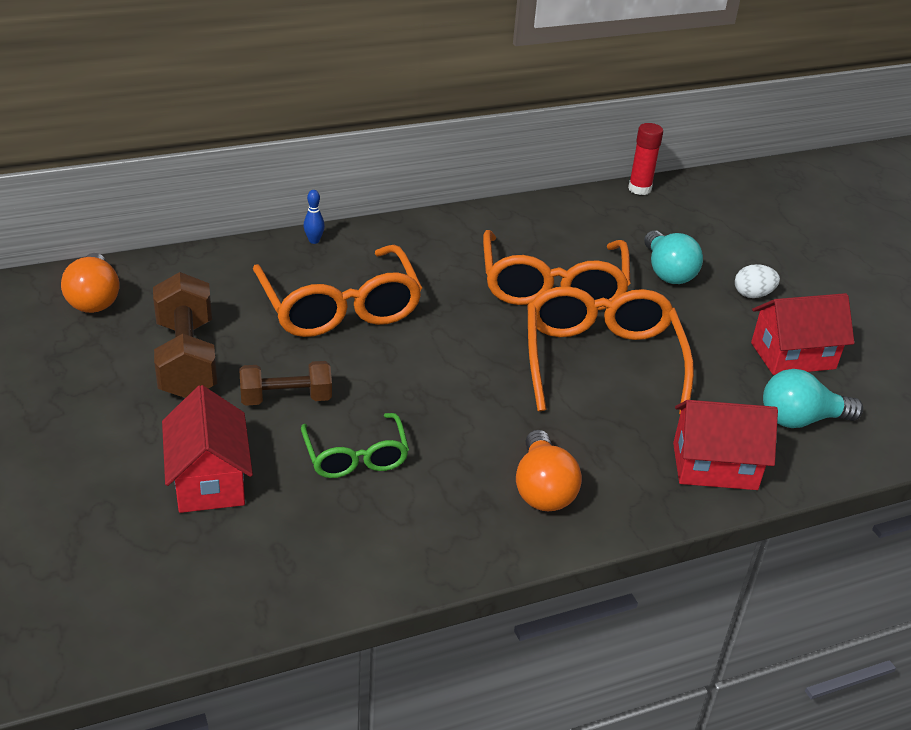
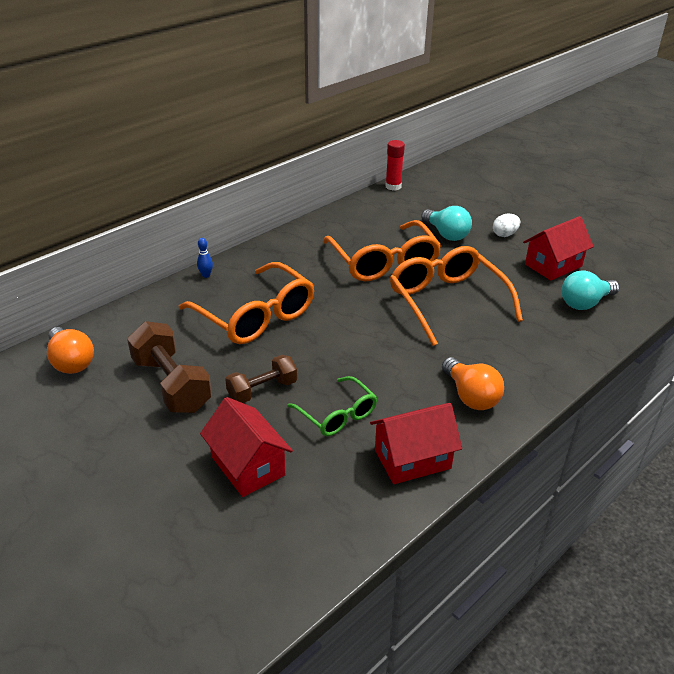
camera: 20 degrees left, 0 degrees up
(714, 466) = (559, 347): red house -> red house (412, 459)

